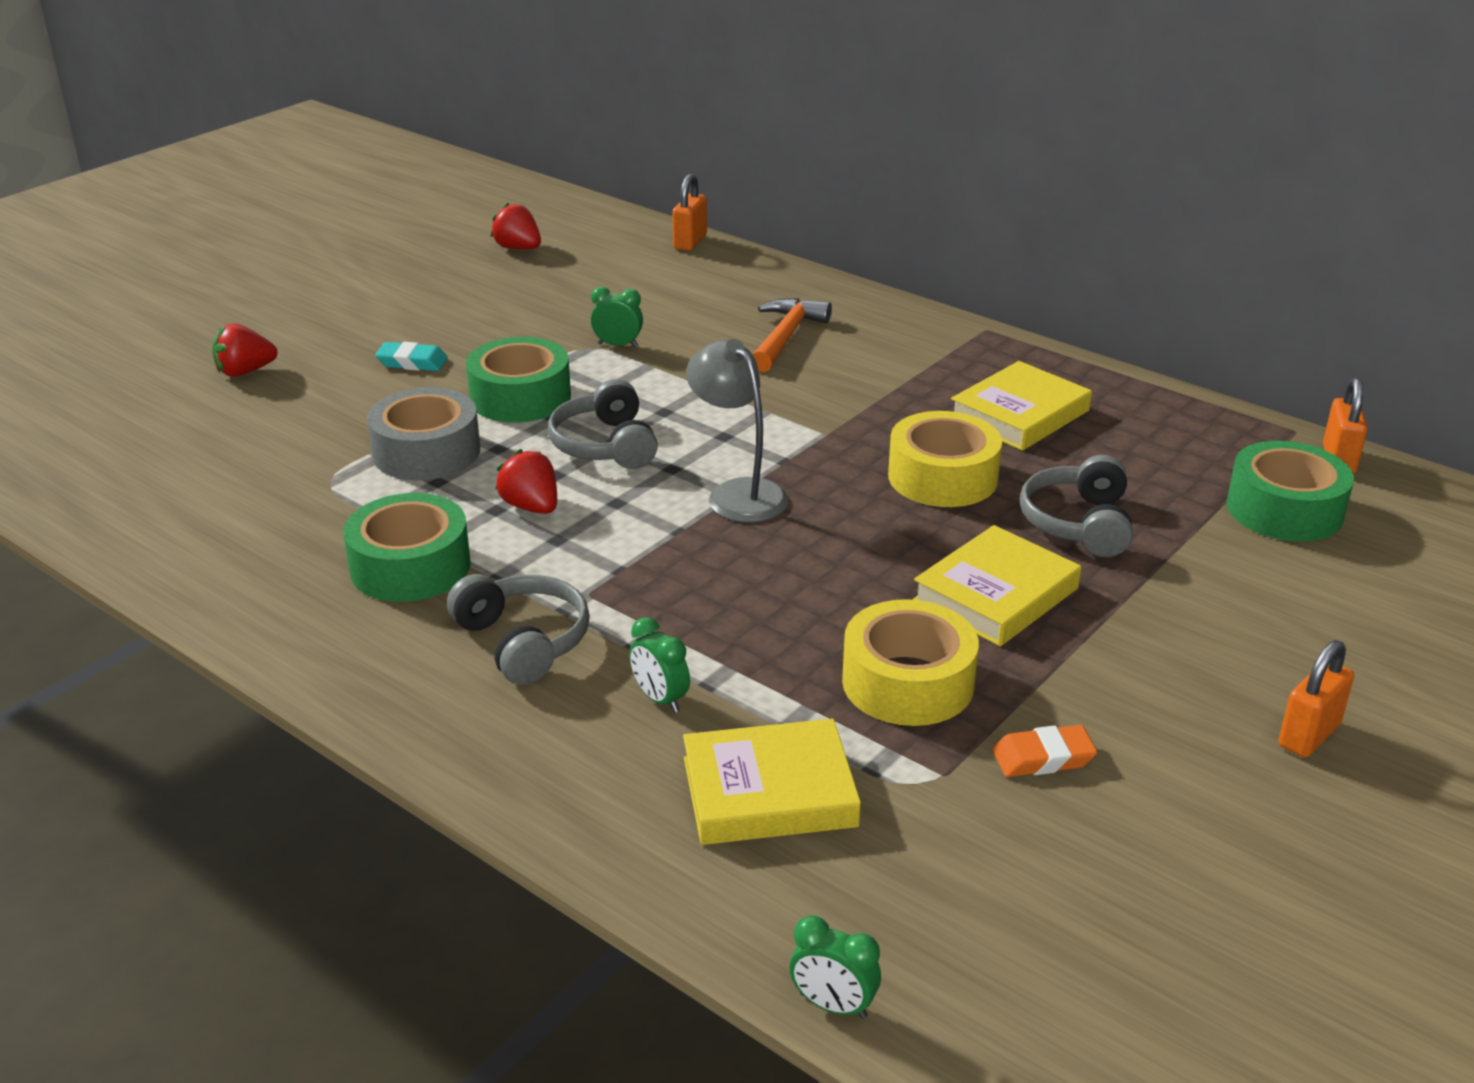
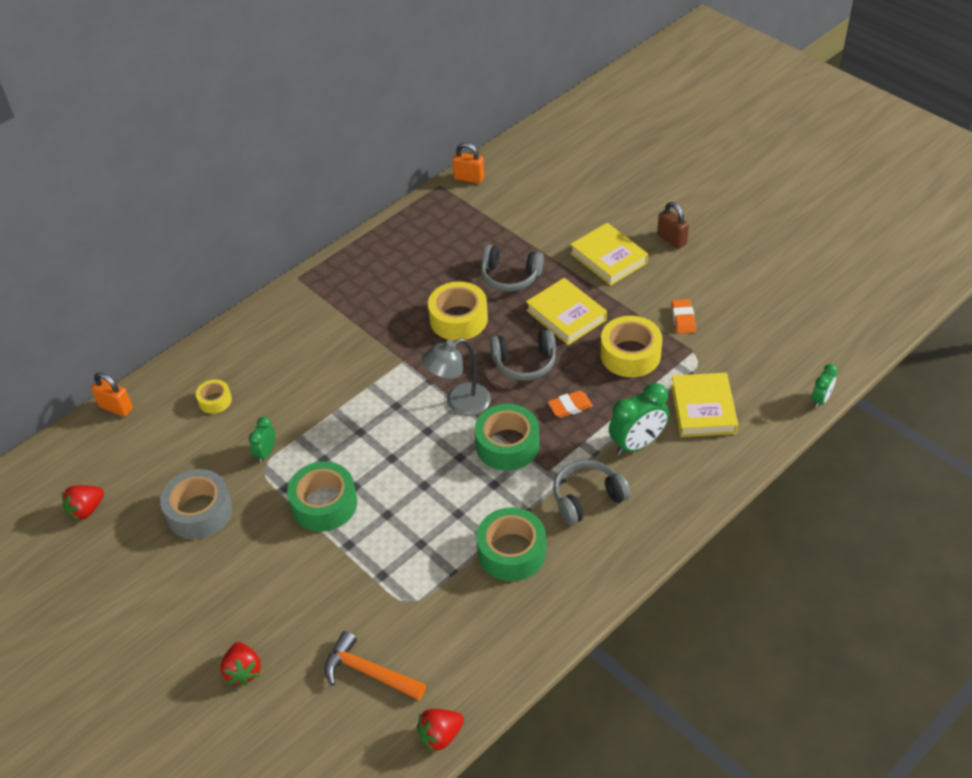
camera: 80 degrees left, 15 degrees up
(412, 362) = (257, 567): turquoise eraser -> none
(426, 452) = (384, 551): grey tape -> grey tape (199, 511)
(531, 507) = (458, 496): red strawberry -> red strawberry (440, 735)
(605, 445) = (395, 461): grey headphones -> grey headphones (525, 363)
(660, 699) = (637, 444): green clock -> green clock, size x1.79
(712, 300) = (215, 400): none -> yellow tape
(748, 611) = (570, 407): none -> orange eraser
(786, 337) = (280, 368): orange hammer -> orange hammer (369, 672)
(1019, 414) = (400, 280): yellow book -> yellow book (608, 258)
(1284, 510) = (509, 206): green tape -> green tape (507, 445)
(1308, 735) = (671, 239): orange padlock -> brown padlock

